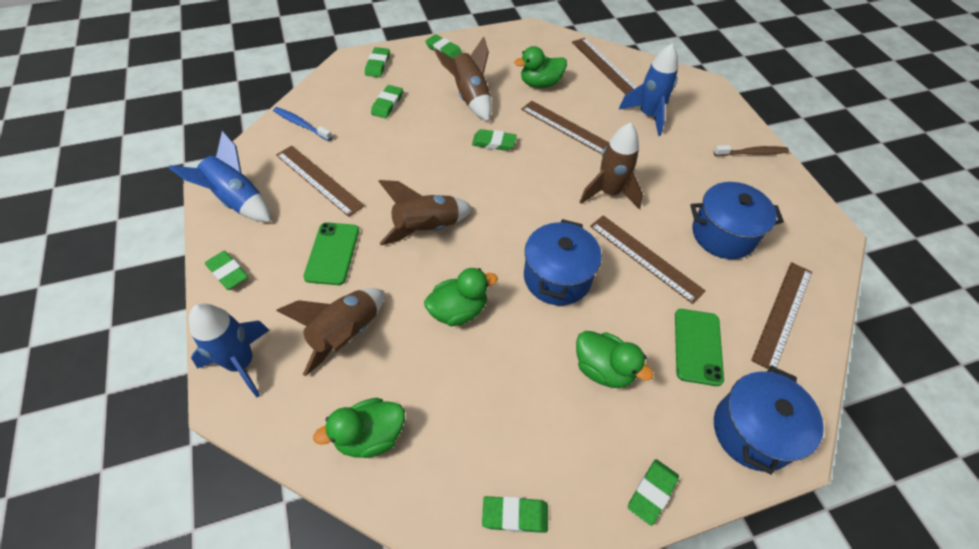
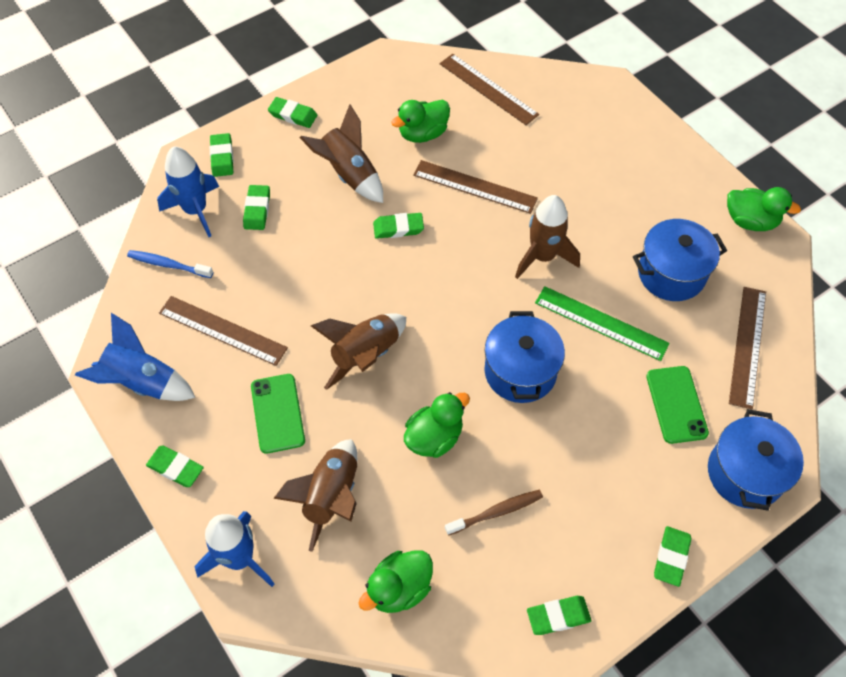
camera: 15 degrees left, 5 degrees up
(603, 369) = (595, 455): green duck -> green duck (750, 221)
(645, 258) = (601, 323): brown ruler -> green ruler
(648, 115) = (556, 145): blue rocket -> blue rocket (196, 210)
(752, 153) = (677, 164): brown toothbrush -> brown toothbrush (496, 512)

